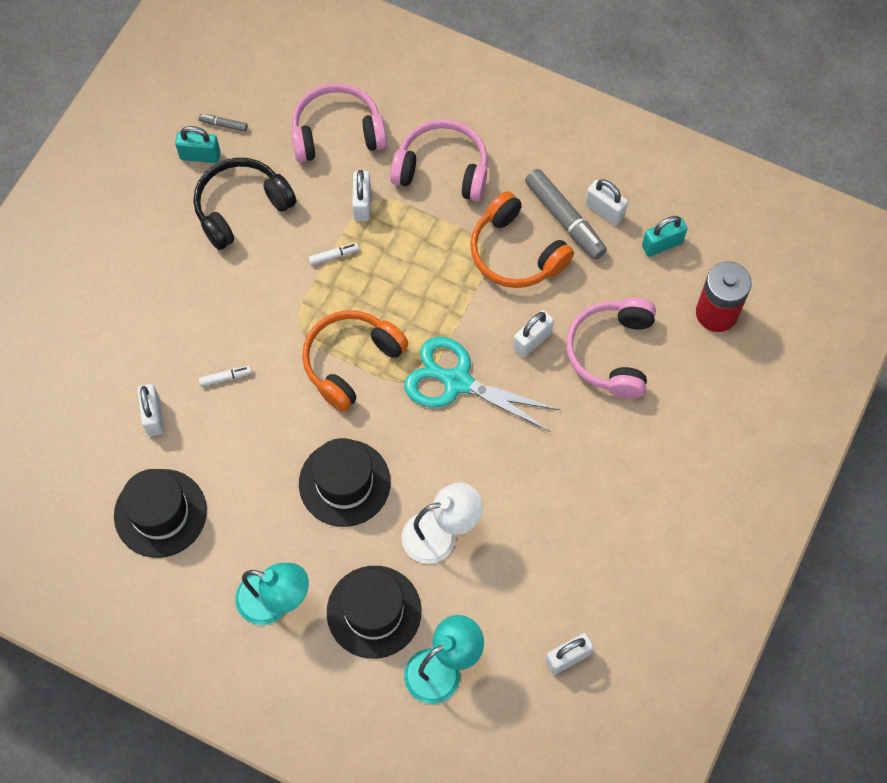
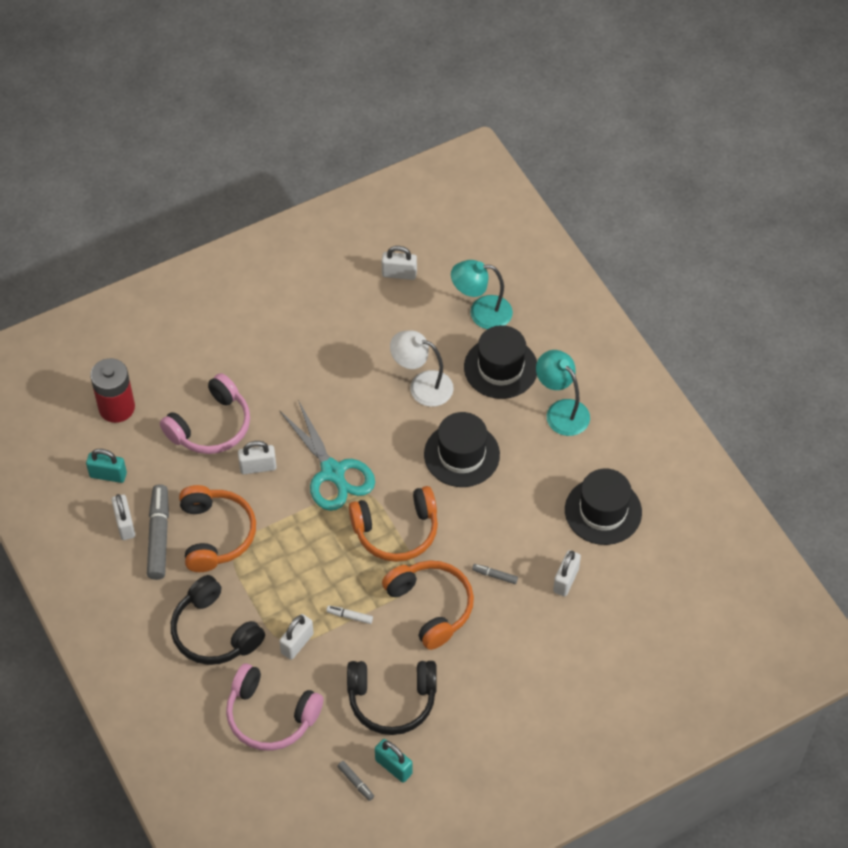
camera: 145 degrees left, 10 degrees down
(225, 377) = (494, 575): white marker -> grey marker
(265, 310) = (431, 606): none -> orange headphones
(442, 169) = (214, 632): pink headphones -> black headphones

